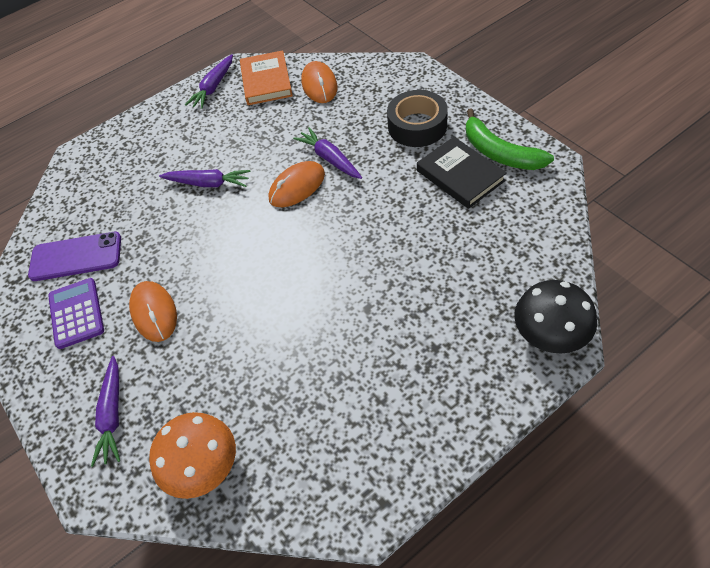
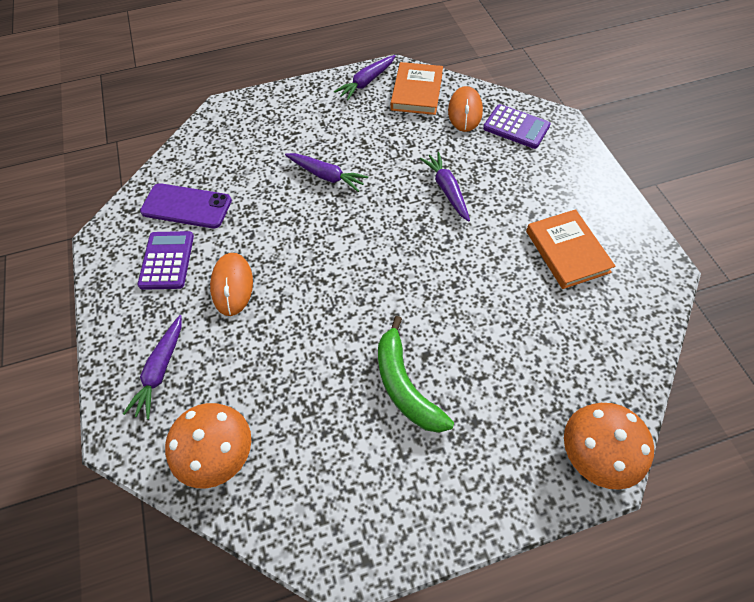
camera: 15 degrees right, 5 degrees up
(297, 187) = (405, 207): orange mouse -> none
(372, 84) = (516, 127): none -> purple calculator
(417, 126) = (543, 185): black tape -> none
(460, 175) = (567, 251): black book -> orange book
(500, 153) = (616, 241): green banana -> green banana (405, 386)
(550, 334) = (596, 453): black mushroom -> orange mushroom

